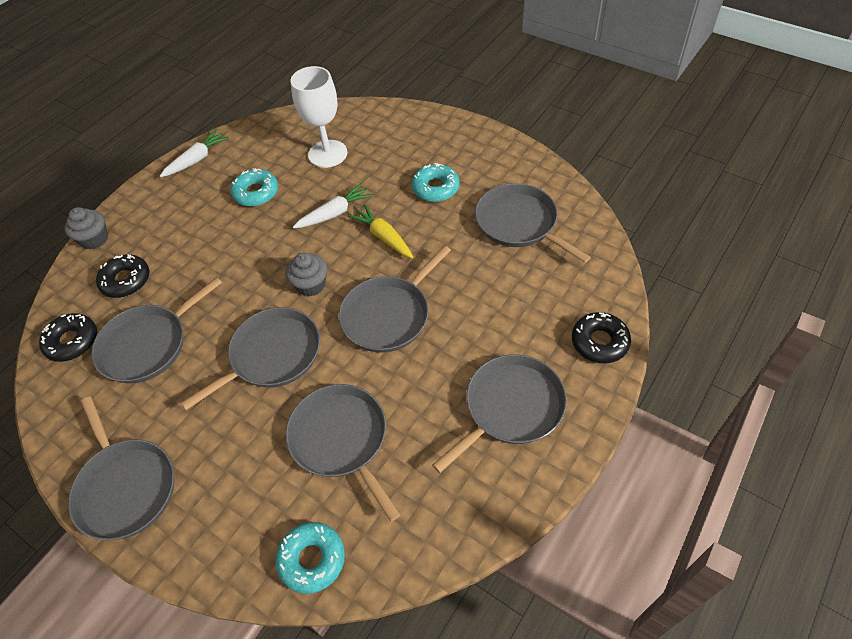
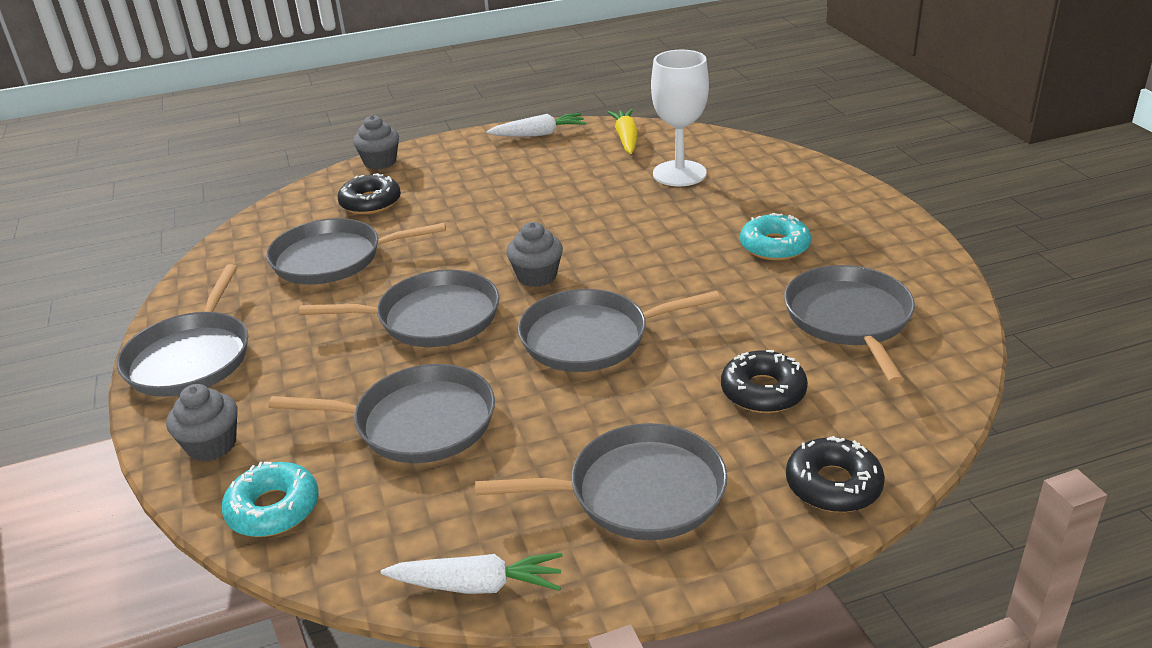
camera: 35 degrees right, 20 degrees down
(72, 341) = (276, 229): black donut -> black donut (763, 391)
(219, 543) = (212, 445): none -> grey cupcake
(256, 193) = (567, 180): turquoise donut -> none
(334, 213) = (630, 226): white carrot -> white carrot (477, 585)
(341, 440) = (418, 422): grey pan -> grey pan turned 90 degrees clockwise
(383, 237) = (662, 267): yellow carrot -> yellow carrot (626, 139)

